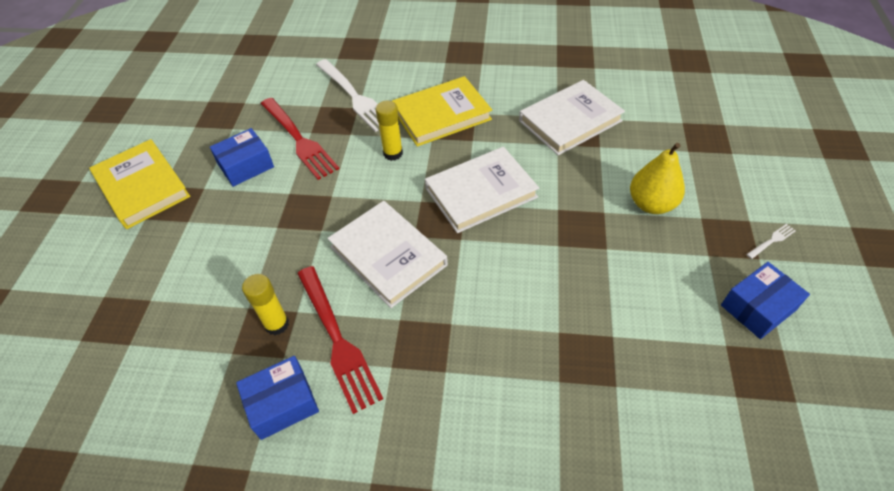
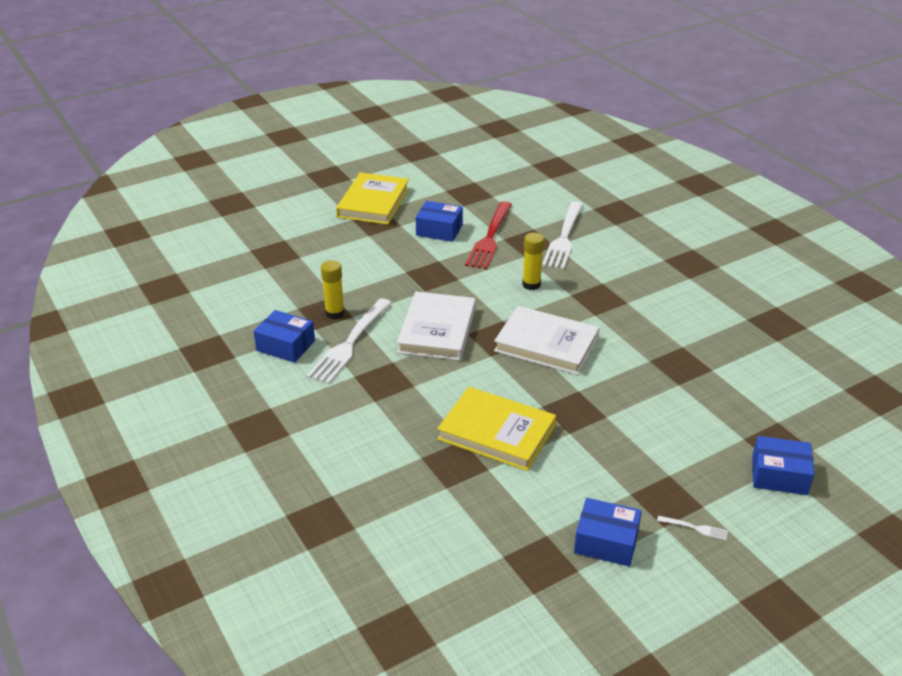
camera: 50 degrees right, 15 degrees down
(337, 340) = (350, 343): red fork -> white fork
(441, 115) = (601, 287): yellow book -> yellow book (496, 433)
(570, 121) = (687, 355): white book -> none
(651, 204) = (648, 439): yellow pear -> none
(741, 158) = (779, 475): none -> blue box

